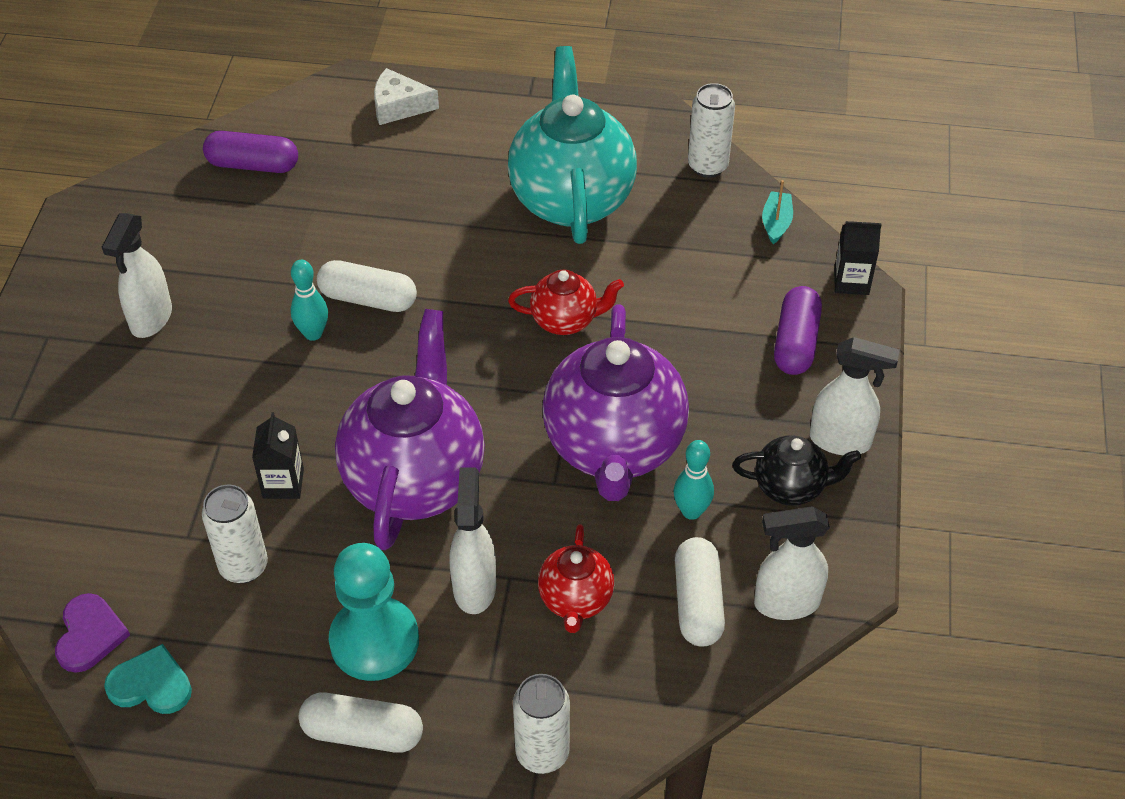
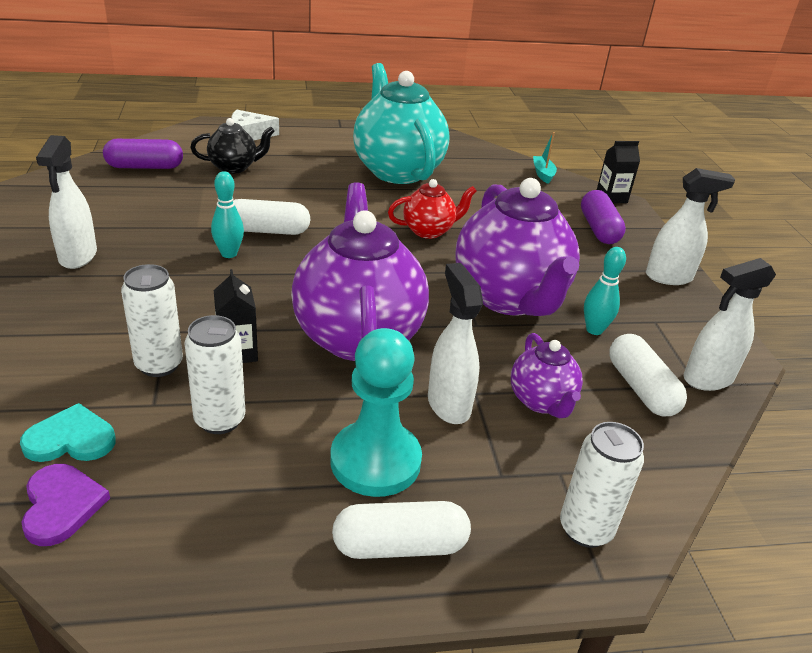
camera: 20 degrees left, 15 degrees down
(151, 684) = (146, 541): turquoise heart -> turquoise heart (71, 439)
(575, 600) = (541, 401): red teapot -> purple teapot
(707, 166) = (480, 152): white can -> white can (159, 365)
(791, 487) = (655, 307): black teapot -> black teapot (234, 167)

